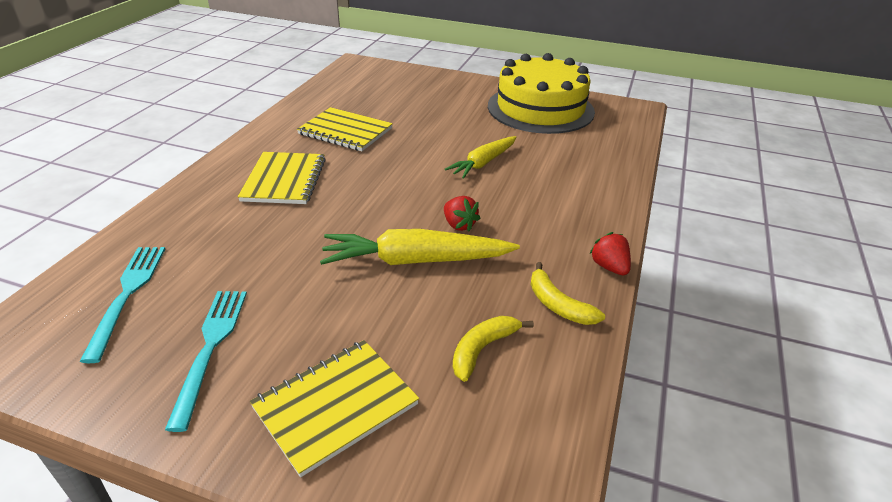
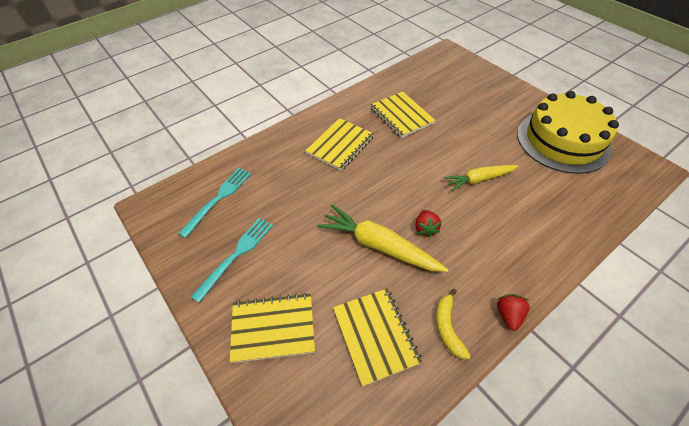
camera: 35 degrees right, 15 degrees up
(482, 350) = (375, 335): yellow banana -> yellow notebook

